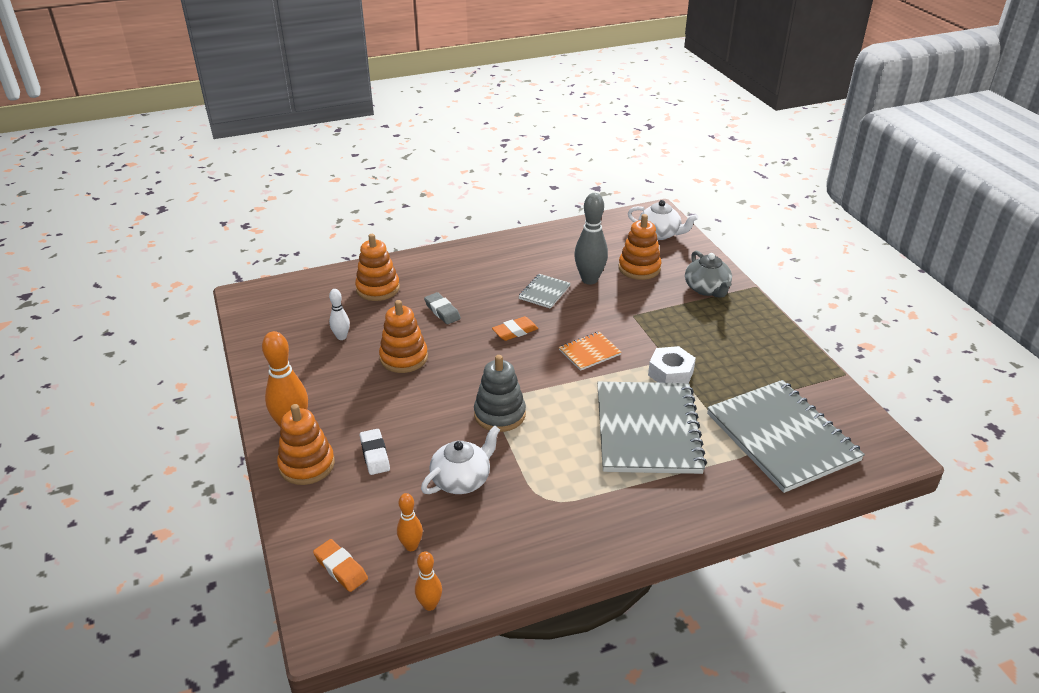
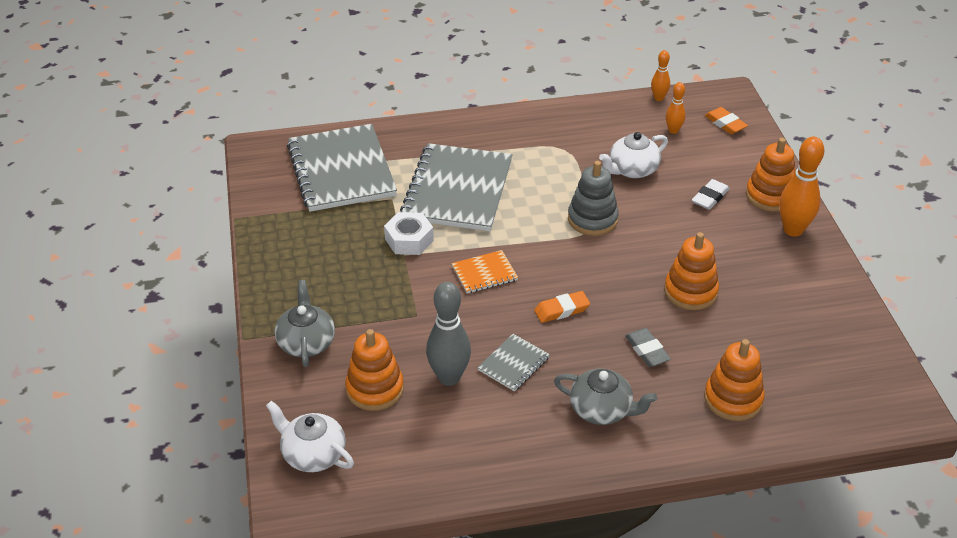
camera: 170 degrees left, 5 degrees up
(341, 337) = (766, 328): white bowling pin -> none
(375, 454) = (710, 197): white eraser -> white eraser turned 45 degrees clockwise
(474, 273) = (602, 410): none -> grey teapot

